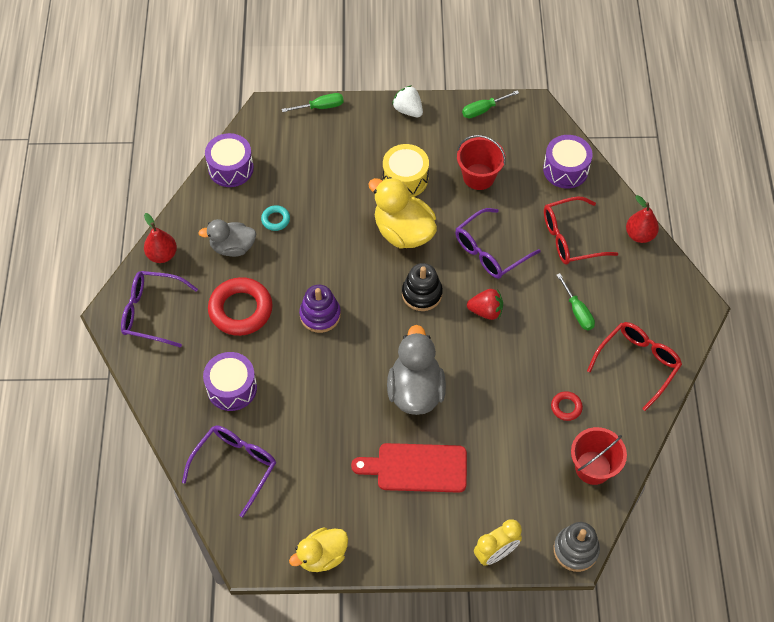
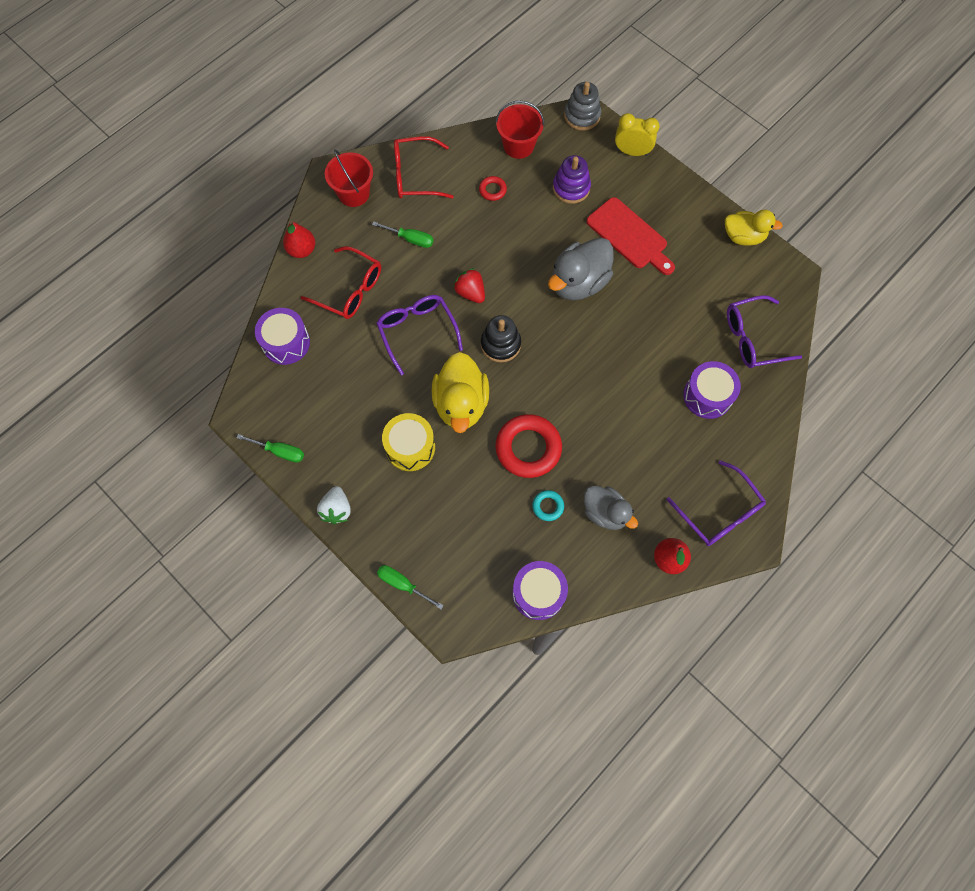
camera: 135 degrees left, 10 degrees up
(240, 310) = (647, 452): red ring -> red ring (528, 448)
(320, 315) = (591, 394): purple stacking toy -> purple stacking toy (571, 188)
(478, 177) = (354, 396): red bucket -> red bucket (354, 193)
(490, 251) = (417, 331): purple glasses -> purple glasses turned 120 degrees counterclockwise
(577, 311) = (410, 239): green screwdriver -> green screwdriver turned 90 degrees clockwise

